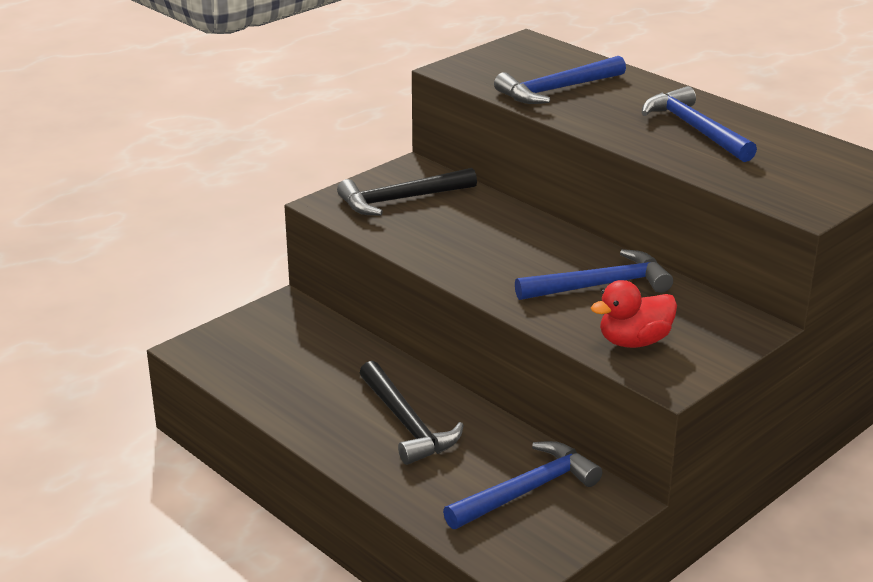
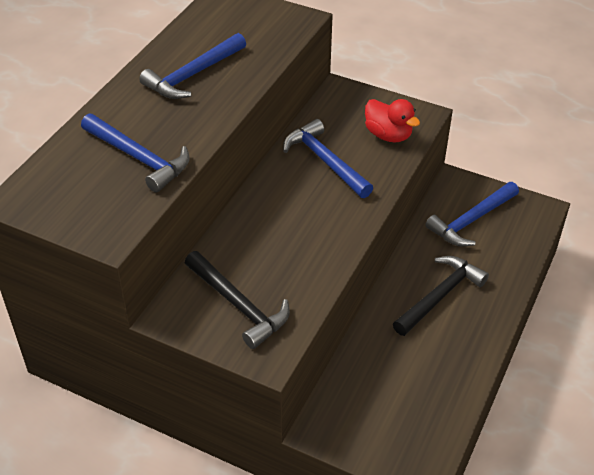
camera: 110 degrees left, 15 degrees up
(527, 490) = (471, 221): blue hammer -> blue hammer turned 75 degrees counterclockwise

